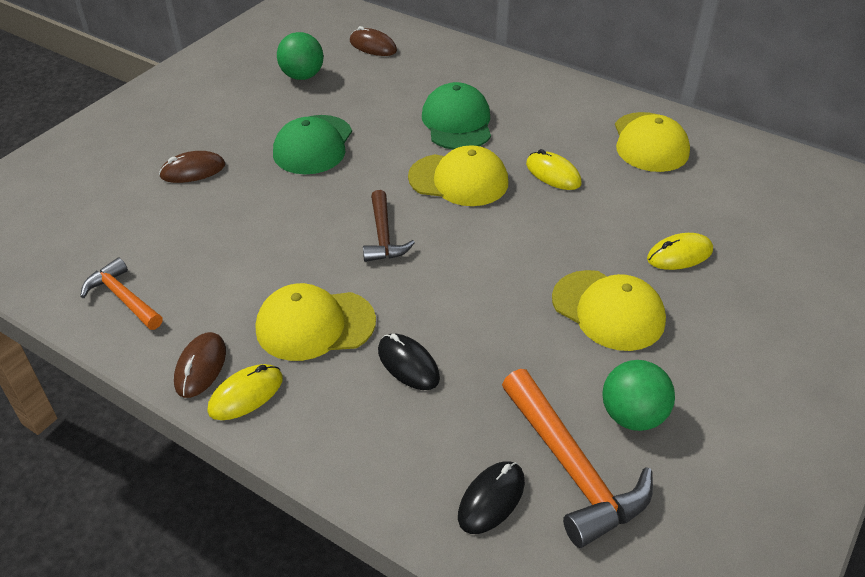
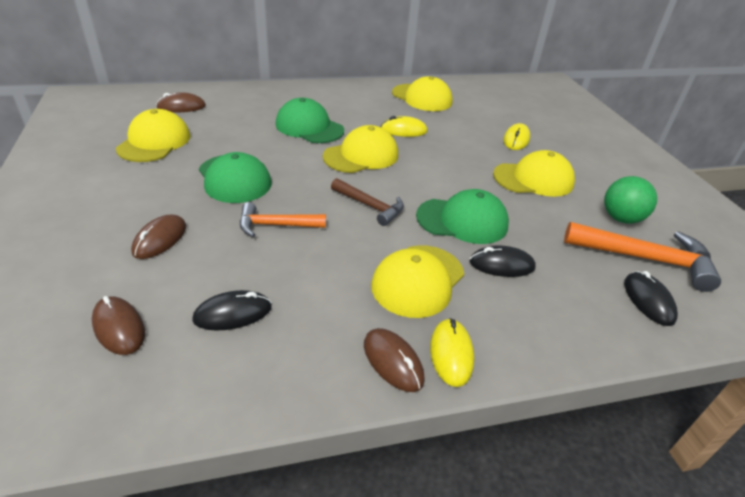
camera: 50 degrees left, 5 degrees down
(91, 222) = (119, 327): none -> brown mouse
(123, 298) = (249, 362): orange hammer -> orange hammer (275, 225)
(159, 258) = (233, 313): none -> black mouse
(302, 76) = (154, 142): green ball -> yellow cap
(445, 302) = (462, 220): none -> green cap

